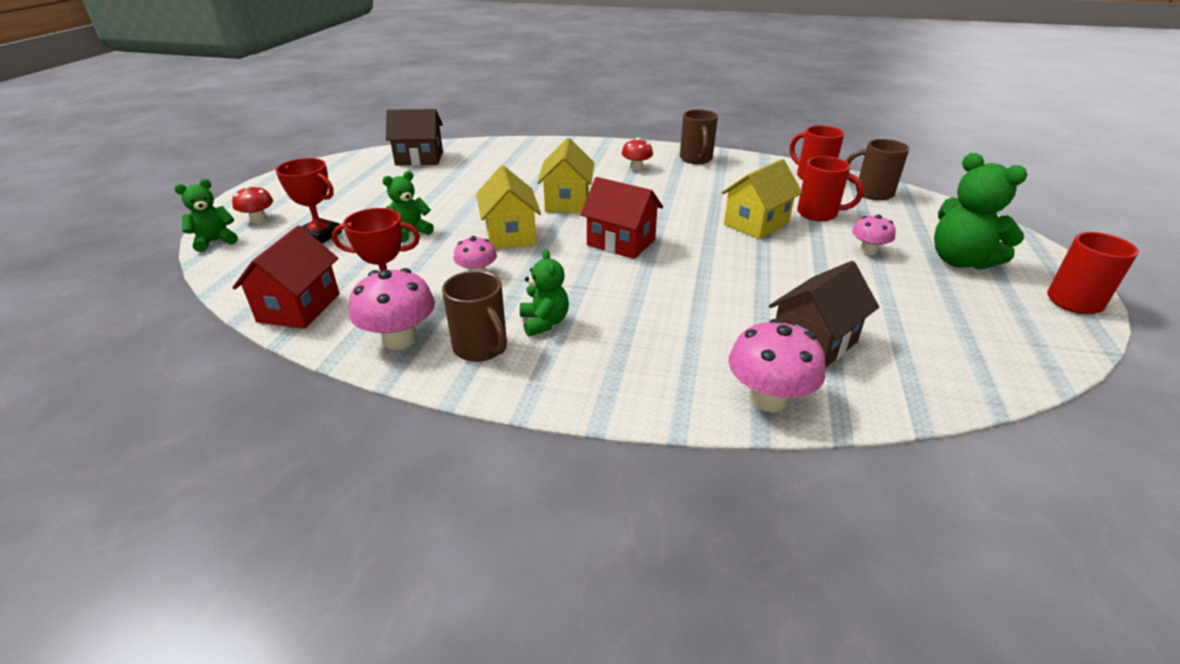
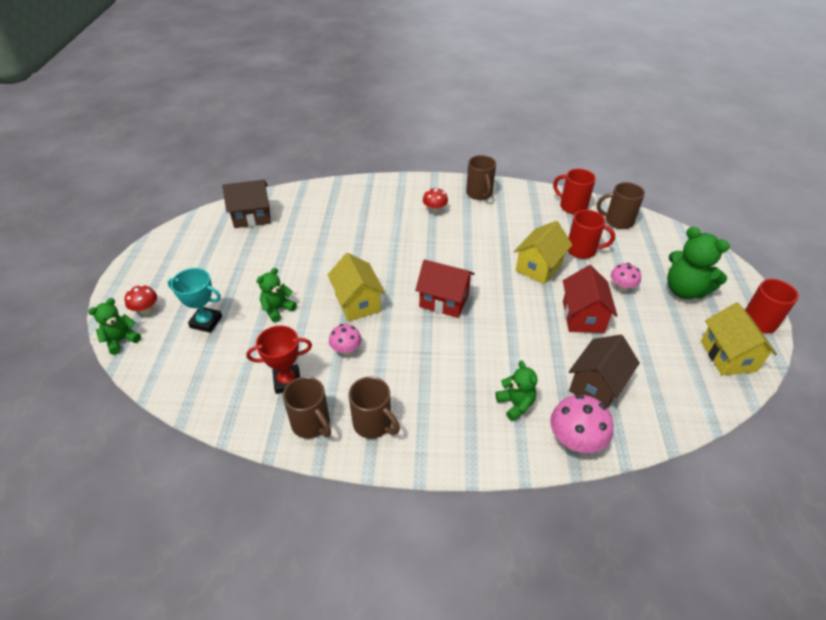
camera: 10 degrees left, 10 degrees up
(299, 307) = (223, 404): red house -> red house (583, 316)
(320, 235) = (206, 322): red trophy -> turquoise trophy
(399, 339) = (311, 424): pink mushroom -> brown mug
(544, 322) = (410, 393): green teddy bear -> green teddy bear (515, 404)
(567, 202) = (391, 258): yellow house -> yellow house (728, 356)

